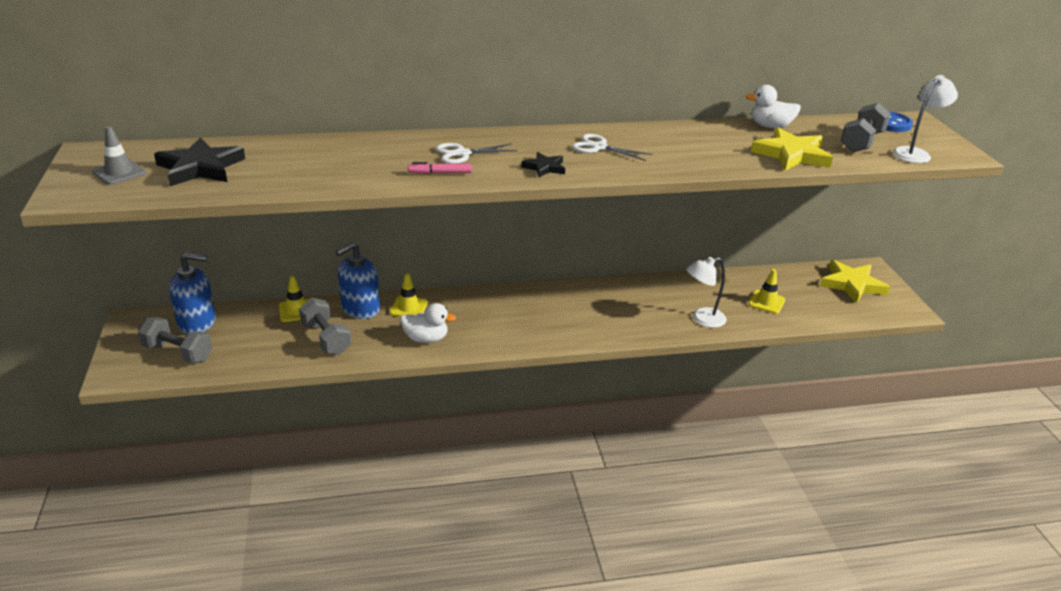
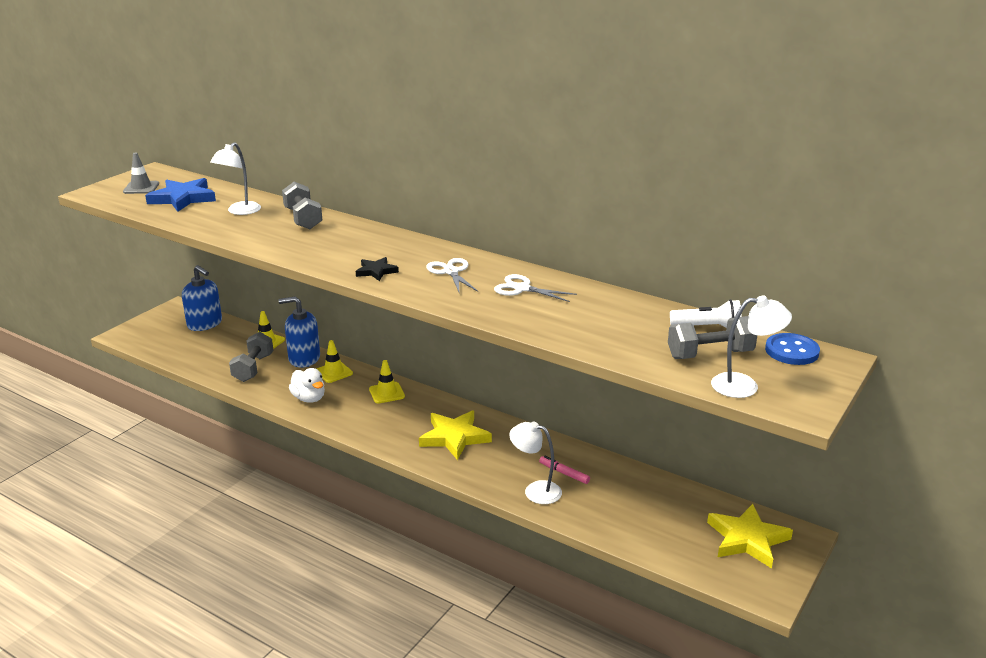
camera: 45 degrees right, 5 degrees down
(178, 353) = (167, 337): grey dumbbell -> grey dumbbell (303, 219)
(200, 167) = (183, 198): black star -> blue star
(296, 160) = (239, 211): none -> white lamp
(440, 173) = (301, 249): pink marker -> pink marker (564, 473)
(462, 154) = (344, 242): white scissors -> white scissors (522, 288)
(766, 302) = (622, 508): yellow traffic cone -> yellow traffic cone (386, 393)
(770, 126) = (647, 308): white duck -> none
(791, 154) = (605, 337): yellow star -> yellow star (454, 437)
(825, 126) = (708, 328): none -> white flashlight

